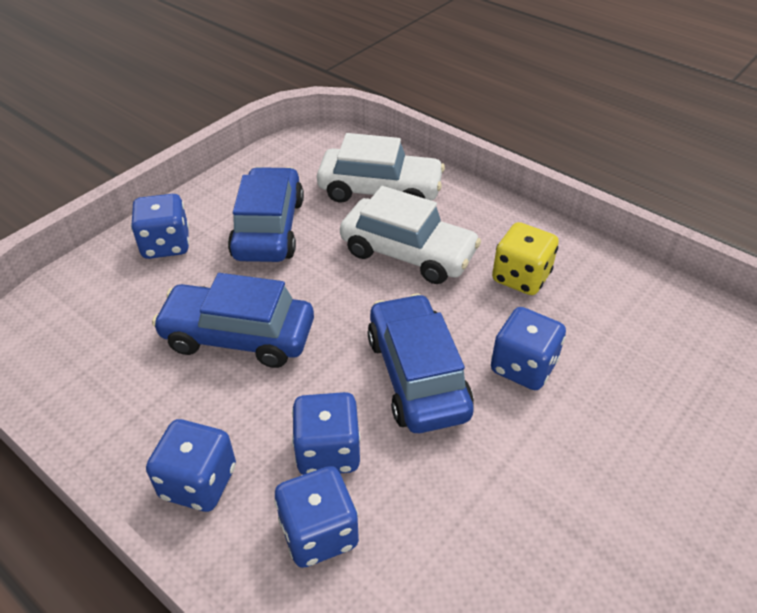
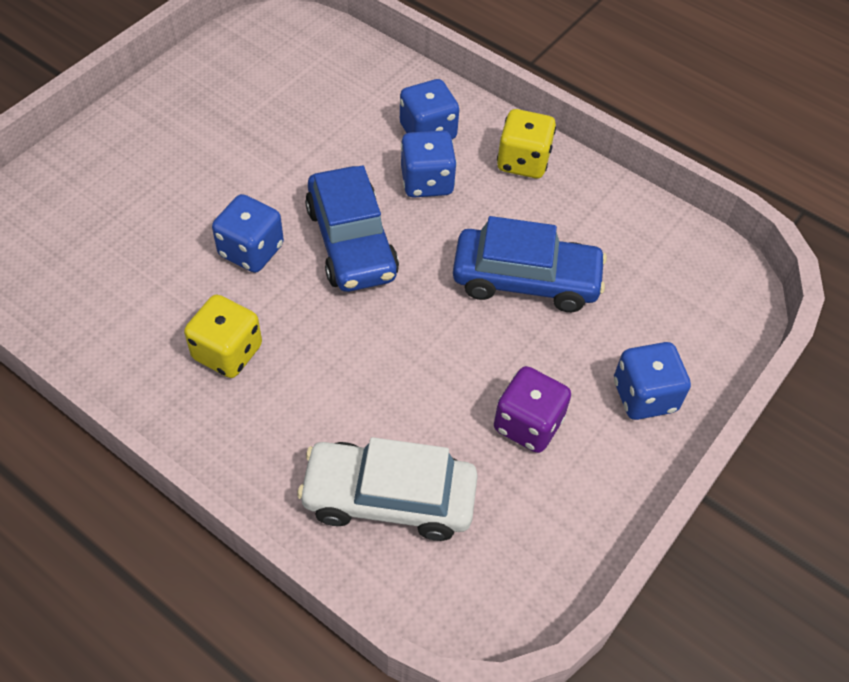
camera: 175 degrees right, 10 degrees up
(198, 482) = (523, 161): blue dice -> yellow dice
(269, 228) = (528, 424): blue car -> purple dice
(408, 253) = (354, 386): white car -> none

